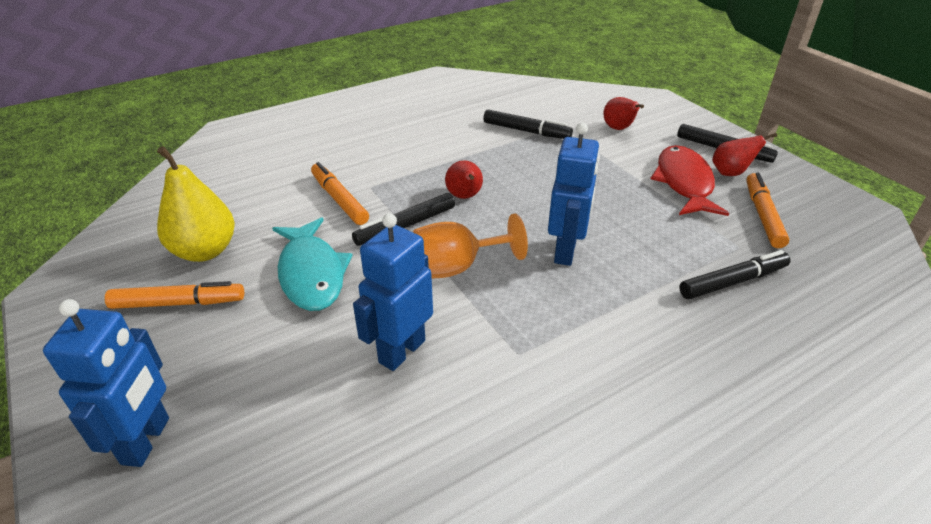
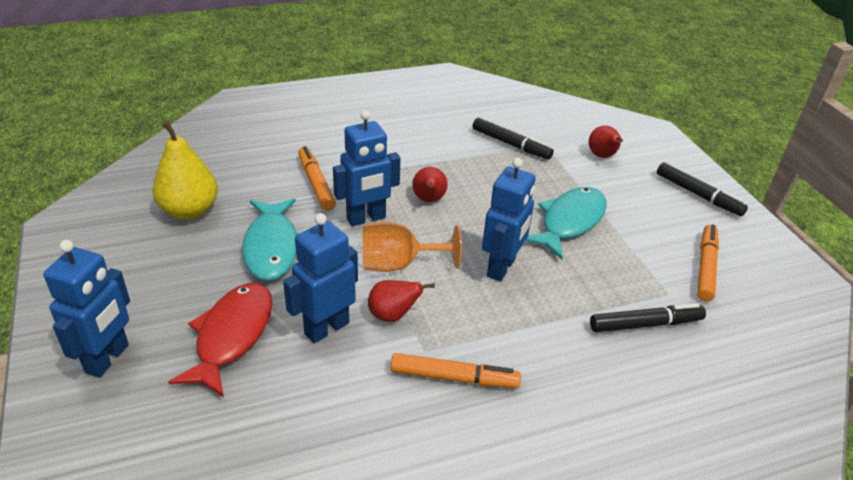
camera: 10 degrees right, 0 degrees up
(178, 303) = (157, 252): orange marker -> orange marker (454, 378)
(405, 226) = (366, 218): black marker -> blue robot
(614, 195) = (570, 222): none -> turquoise fish
(684, 183) = (643, 222): red fish -> red fish (232, 336)
(730, 173) = (694, 219): red pear -> red pear (393, 315)

